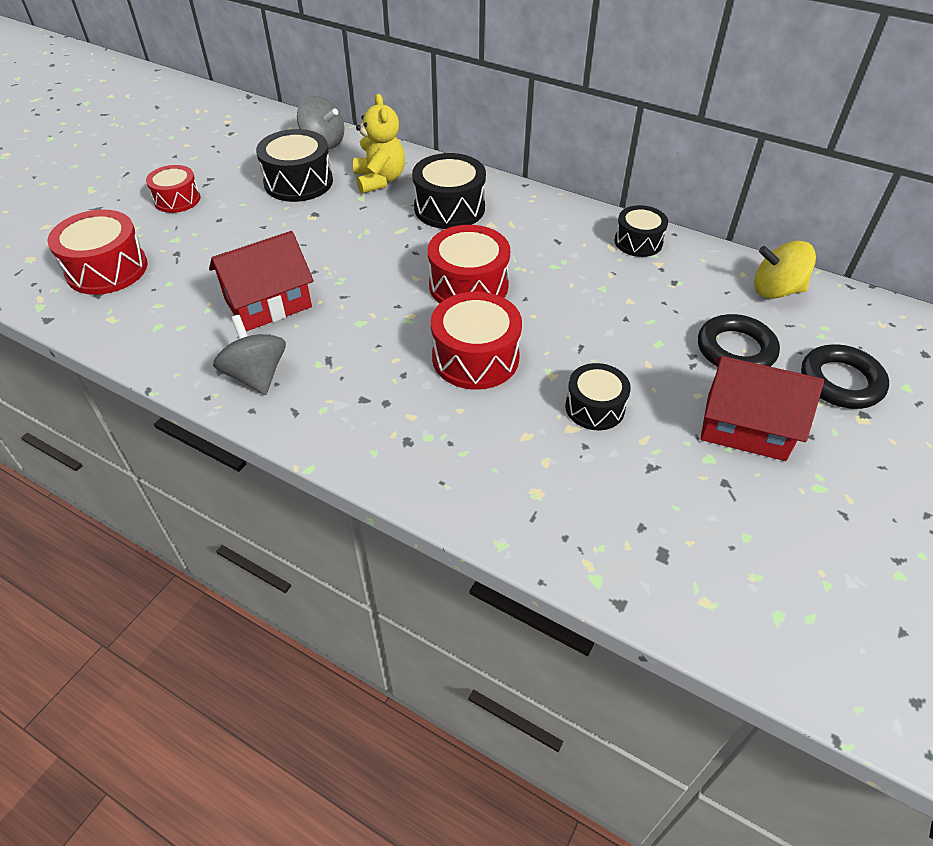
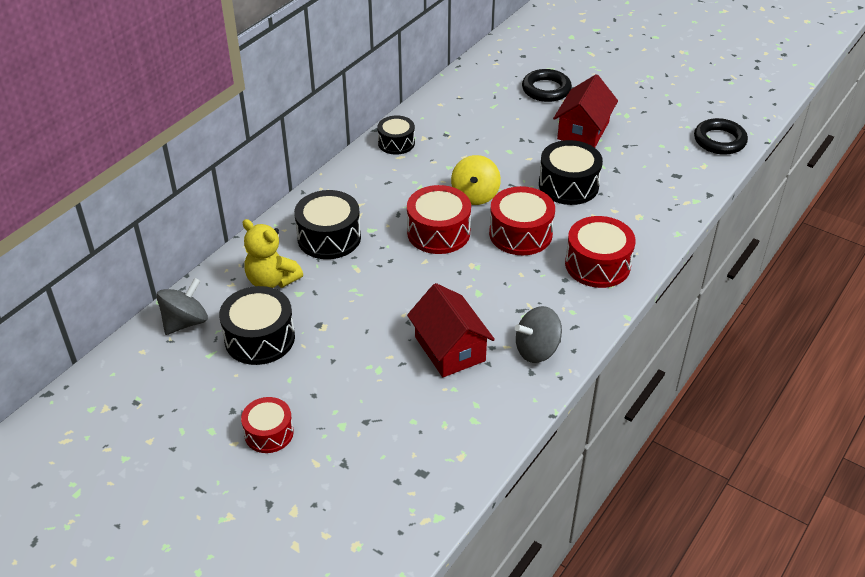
camera: 85 degrees left, 5 degrees down
(107, 269) = (385, 473): red drum -> red drum (597, 265)
(380, 180) = (272, 280): yellow teddy bear -> yellow teddy bear turned 135 degrees counterclockwise
(595, 407) = (568, 185): black drum -> black drum, size x1.56
(735, 349) = (517, 121): black ring -> black ring (719, 140)
(776, 290) = (460, 94): yellow spinning top -> yellow spinning top (475, 195)

